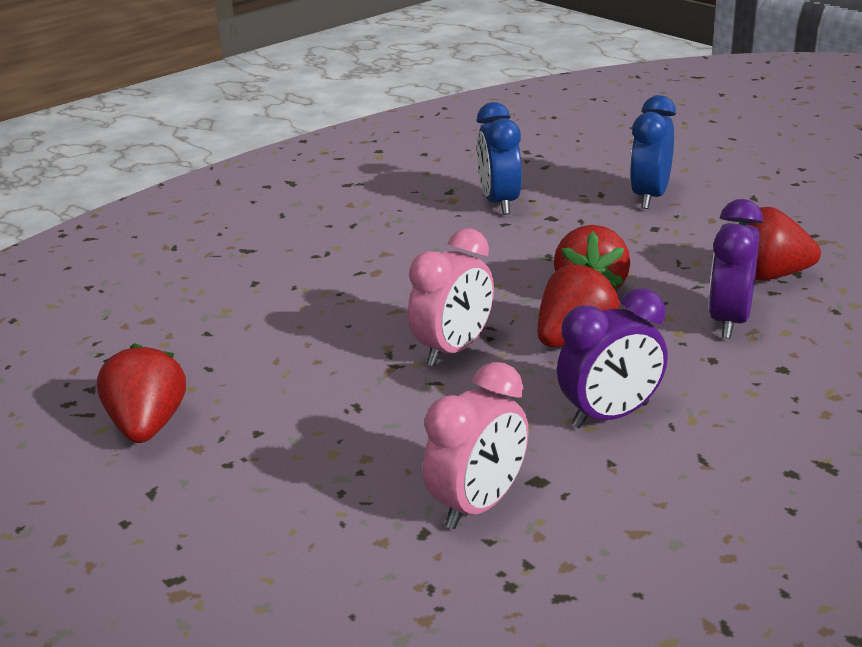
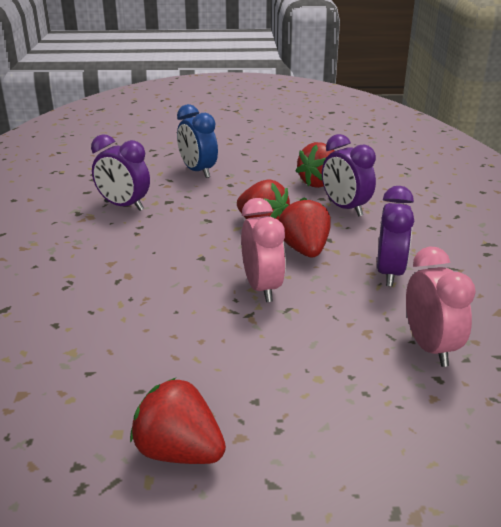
camera: 55 degrees left, 0 degrees up
(499, 203) = (124, 206): blue clock -> purple clock

